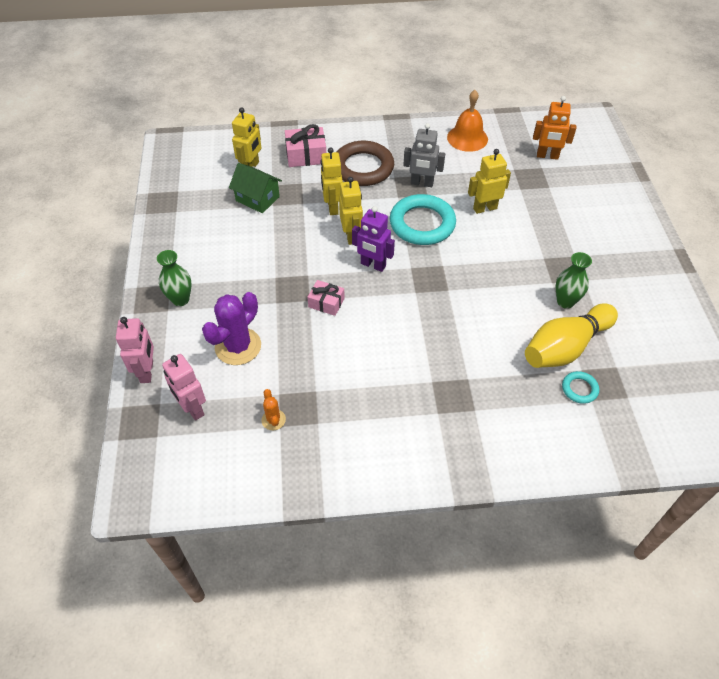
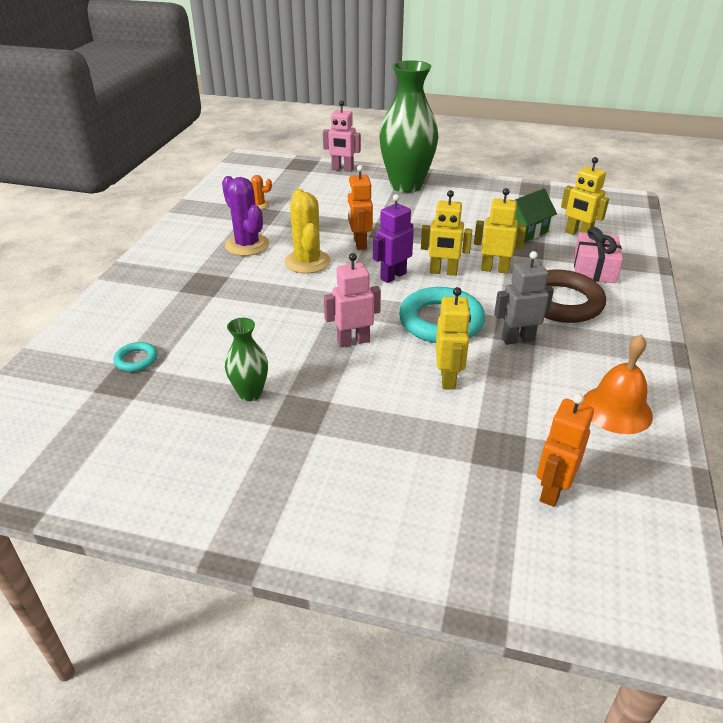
camera: 110 degrees right, 15 degrees down
(180, 299) = (406, 185): green vase -> green vase, size x2.13
(192, 408) = (296, 180): pink robot -> pink robot (353, 341)
(238, 346) = (340, 201): purple cactus -> purple cactus (247, 245)
(326, 303) = (359, 243): pink gift -> orange robot
(377, 330) = (307, 262): none -> yellow cactus
(422, 183) = (517, 339): grey robot -> grey robot turned 45 degrees clockwise
(565, 347) = (191, 369): yellow bowling pin -> none

